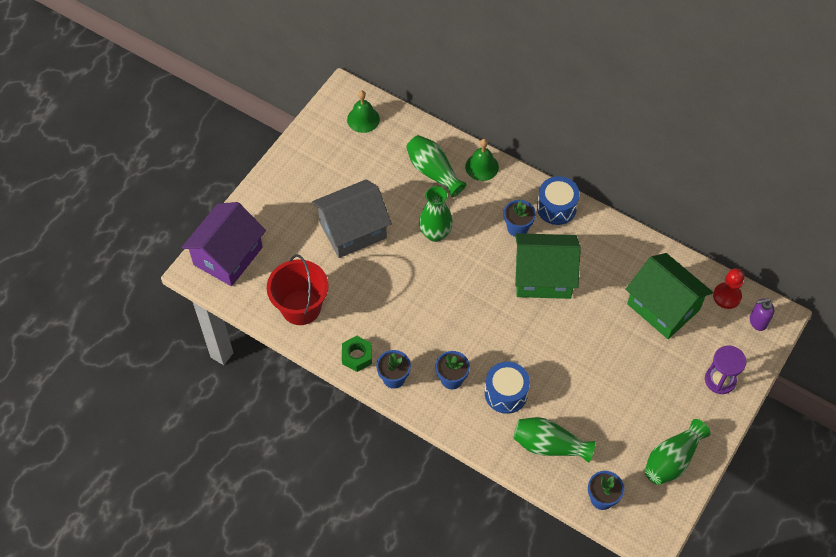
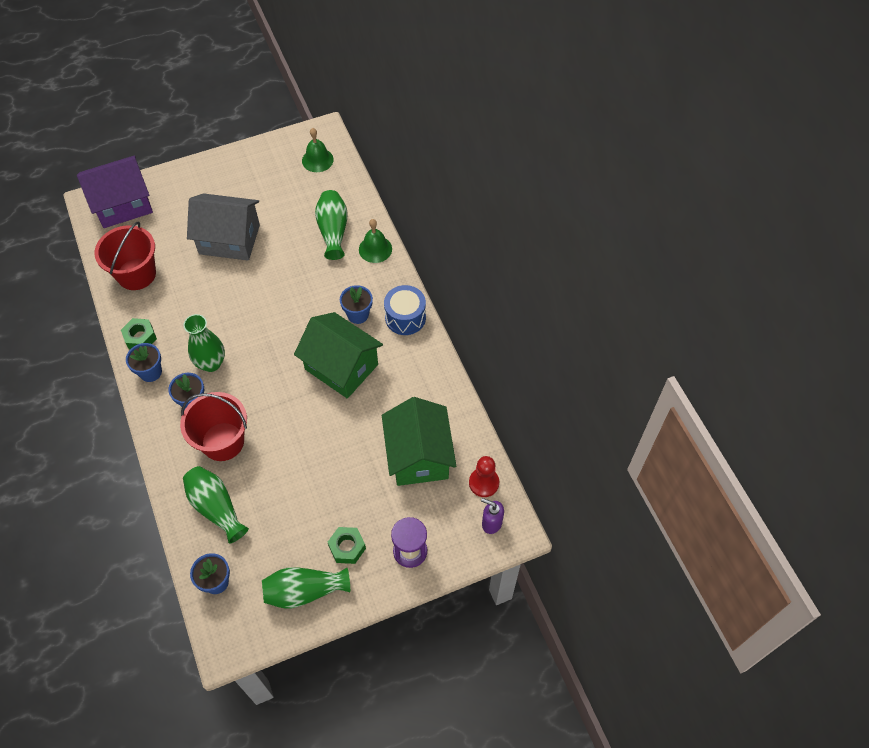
camera: 35 degrees right, 0 degrees up
(435, 234) = (289, 280): green vase -> green vase (211, 363)
(506, 393) = (223, 441): blue drum -> red bucket
(673, 408) = (347, 547): none -> green nut

